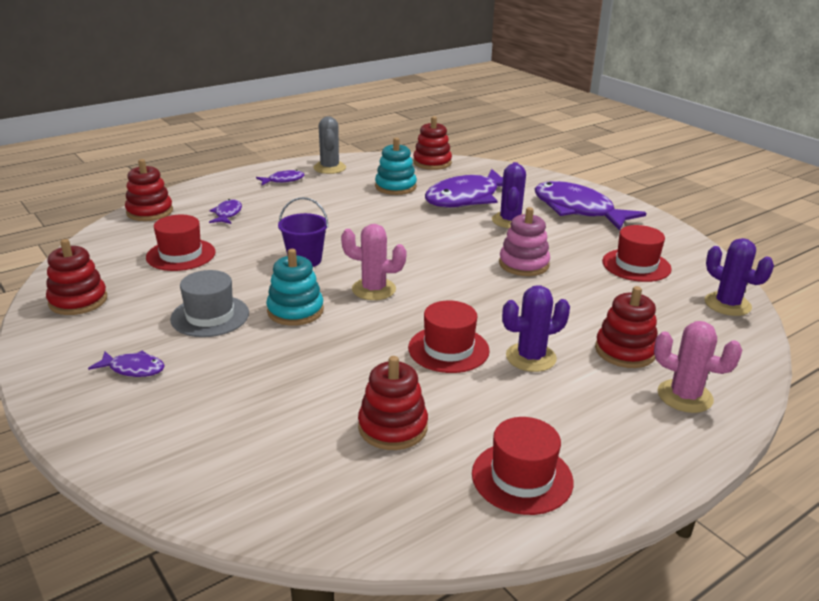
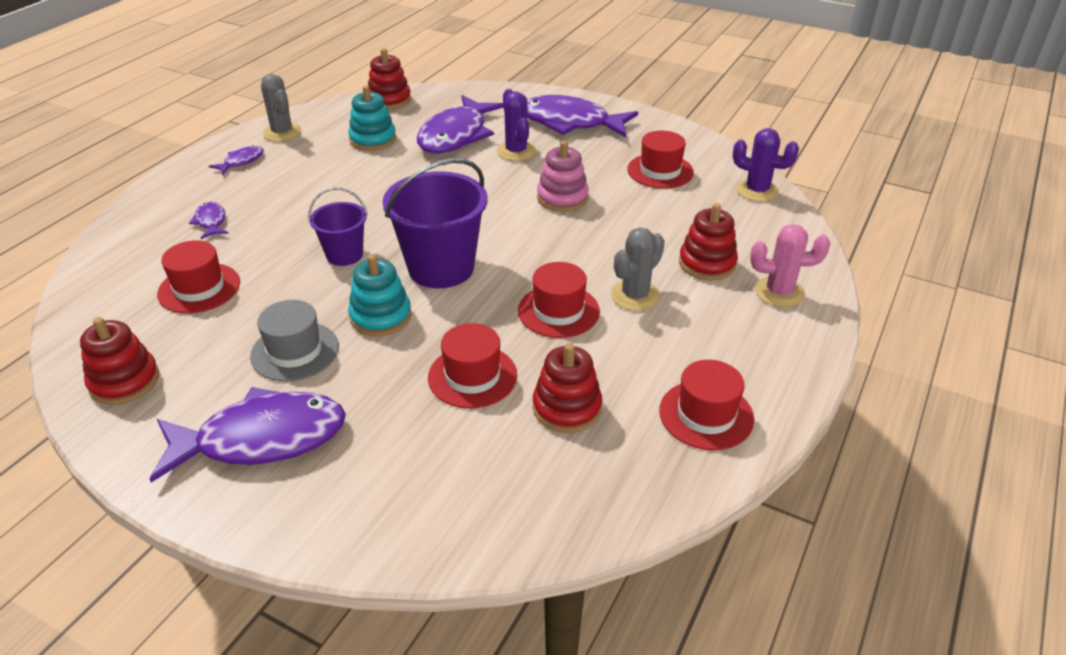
camera: 25 degrees left, 10 degrees up
(133, 369) = (262, 439): purple fish -> purple fish, size x2.25
(149, 212) = (113, 244): red stacking toy -> none
(332, 376) = (472, 376): none -> red hat
(373, 289) = (441, 268): pink cactus -> purple bucket
(531, 357) = (635, 296): purple cactus -> grey cactus

